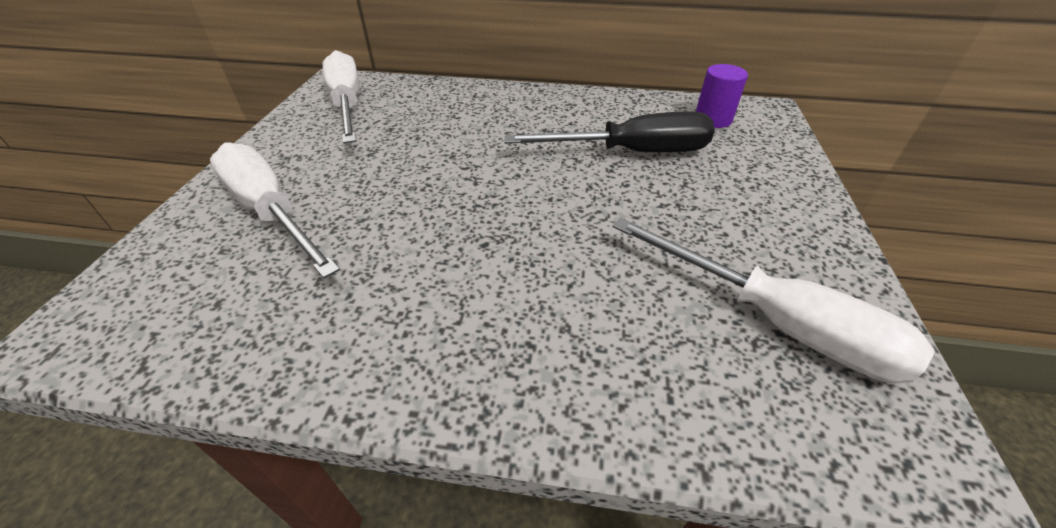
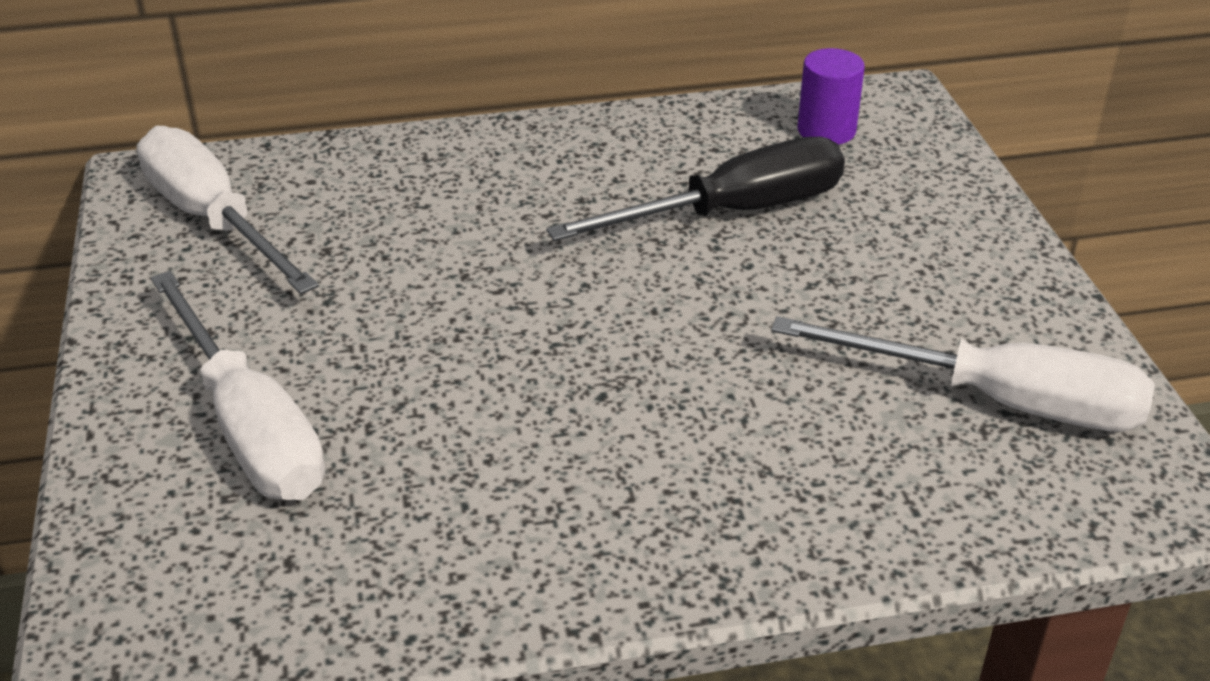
camera: 20 degrees left, 5 degrees down
(271, 212) = (249, 427): white screwdriver -> white screwdriver turned 150 degrees counterclockwise

